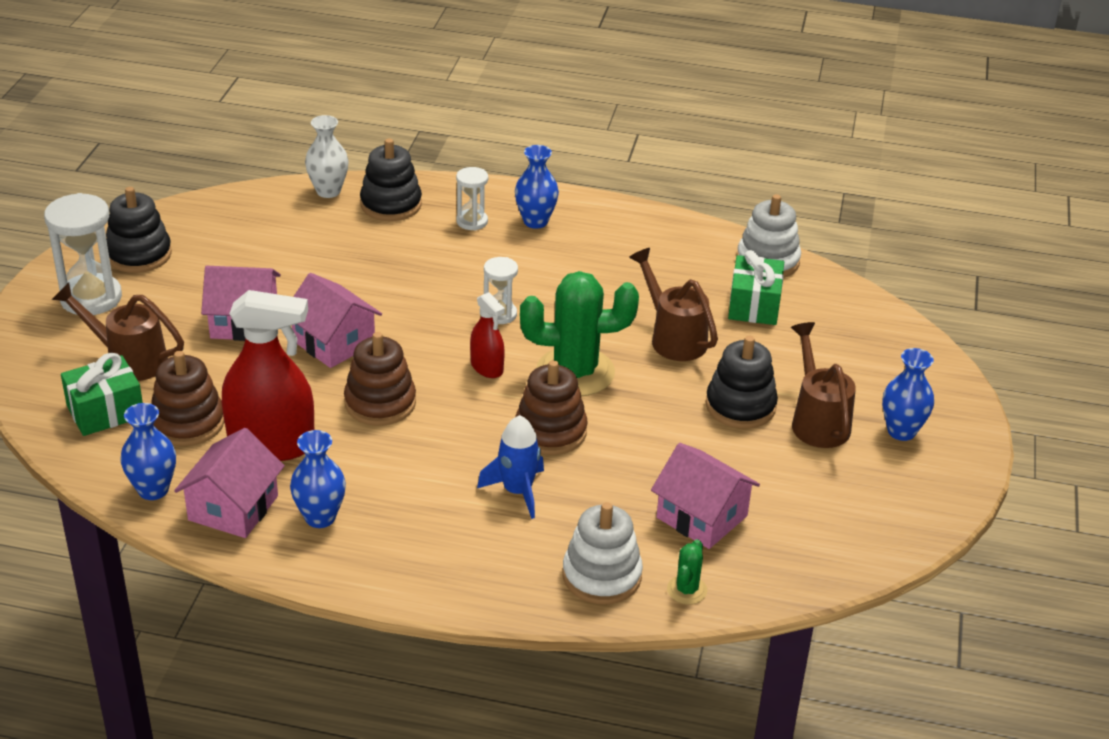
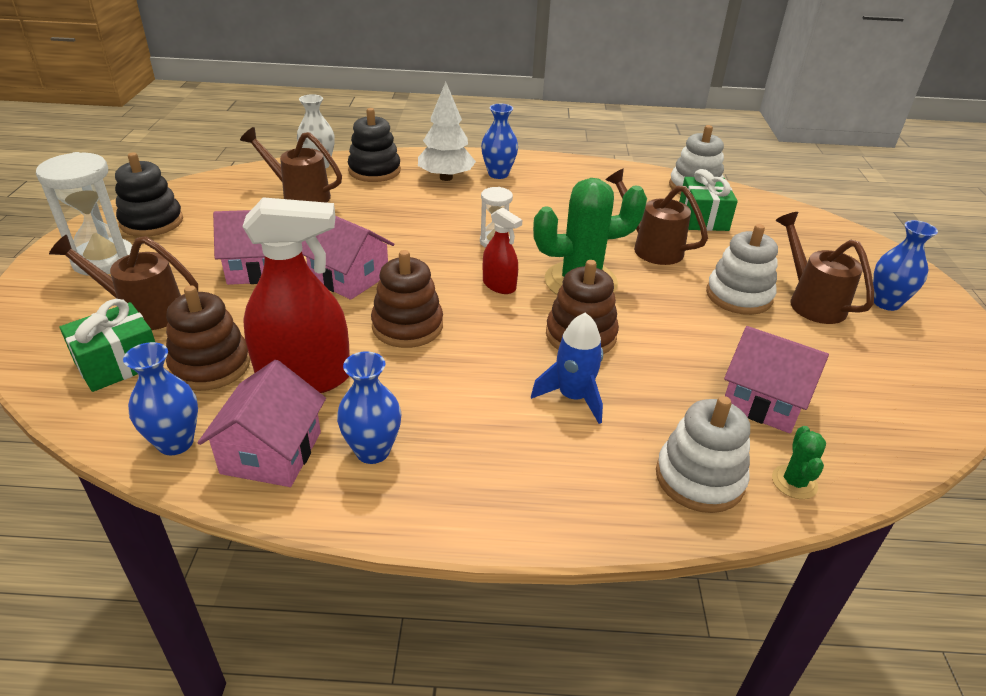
camera: 10 degrees left, 0 degrees up
(300, 233) = (300, 195): none -> brown watering can
(472, 221) = (446, 178): white hourglass -> white tree
(740, 406) = (738, 296): black stacking toy -> white stacking toy

